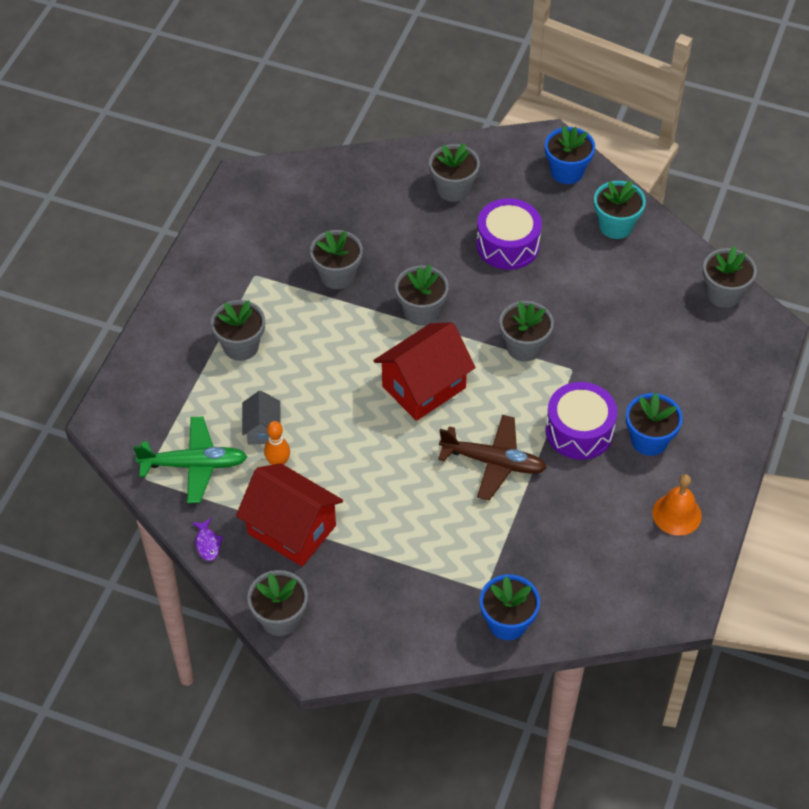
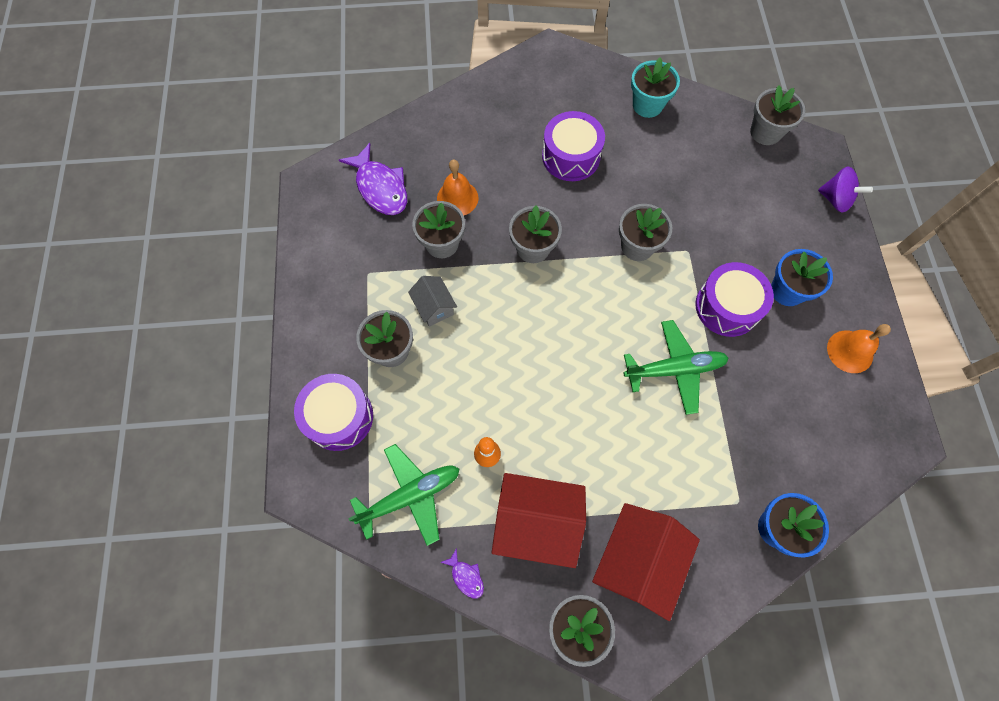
camera: 25 degrees left, 15 degrees up
(166, 381) = (339, 417): none -> purple drum
(262, 429) = (455, 428): grey house -> grey house (434, 307)
(307, 207) = (380, 187): none -> purple fish
(374, 242) = (457, 198): none -> orange bell
(424, 387) = (575, 321): red house -> red house (637, 561)
(453, 189) = (497, 122): grey flower pot -> none
(493, 462) = (674, 369): brown plane -> green plane
(567, 171) = (581, 72): blue flower pot -> none
(755, 380) = (835, 199): none -> purple spinning top

